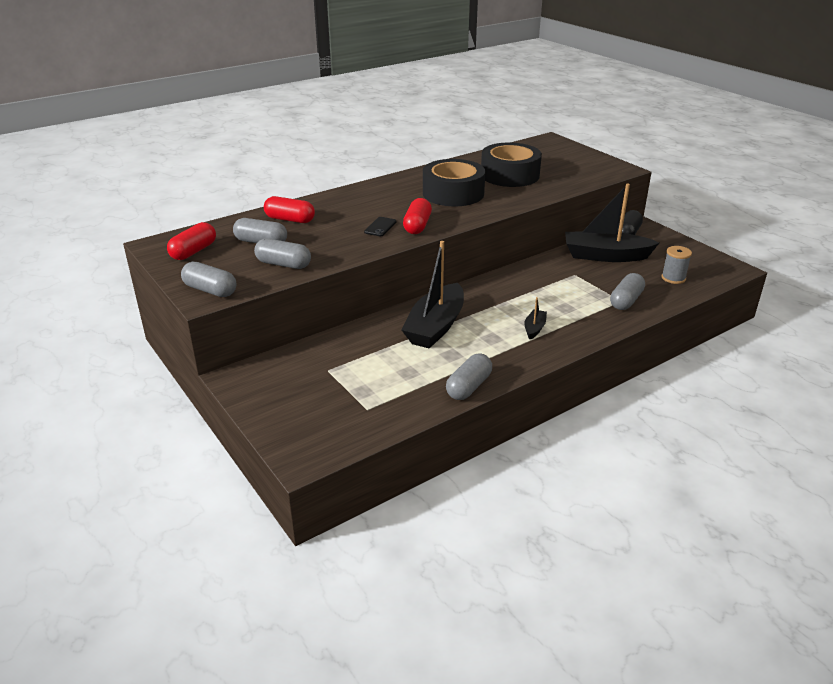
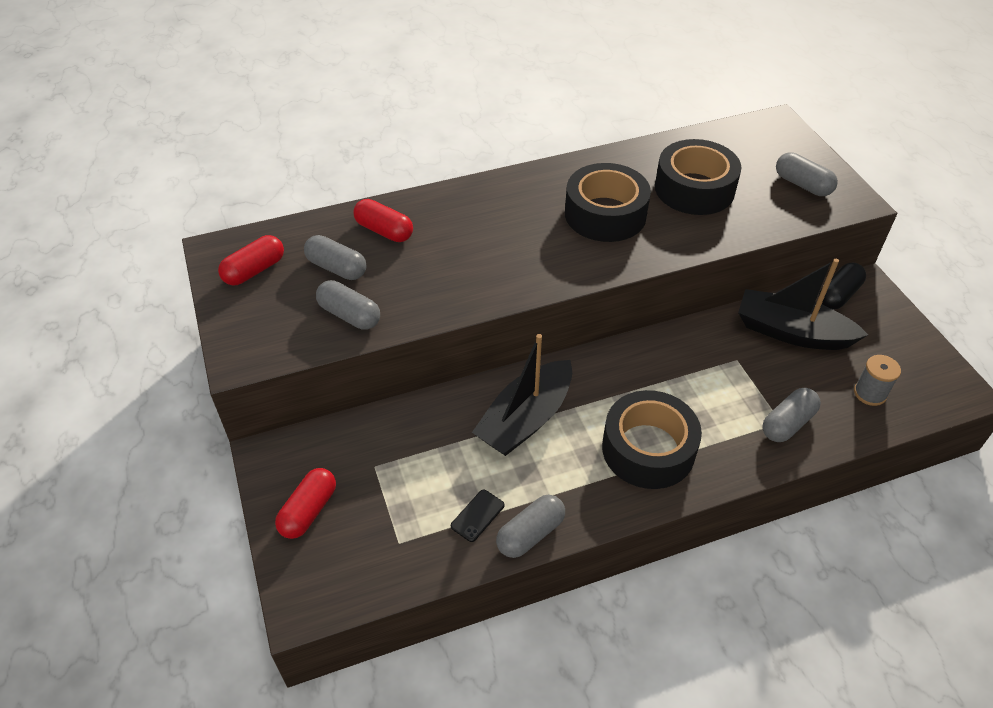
camera: 15 degrees right, 15 degrees up
(210, 290) = (251, 346): grey capsule -> grey capsule (802, 185)
(380, 227) = (489, 265): black phone -> black phone (477, 515)
(417, 226) = (536, 272): red capsule -> red capsule (308, 511)
(534, 328) = (648, 449): black boat -> black tape

